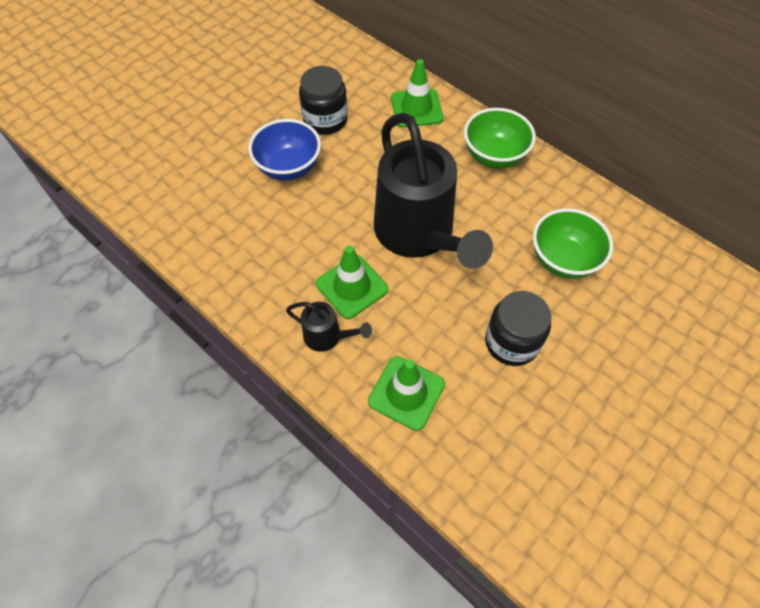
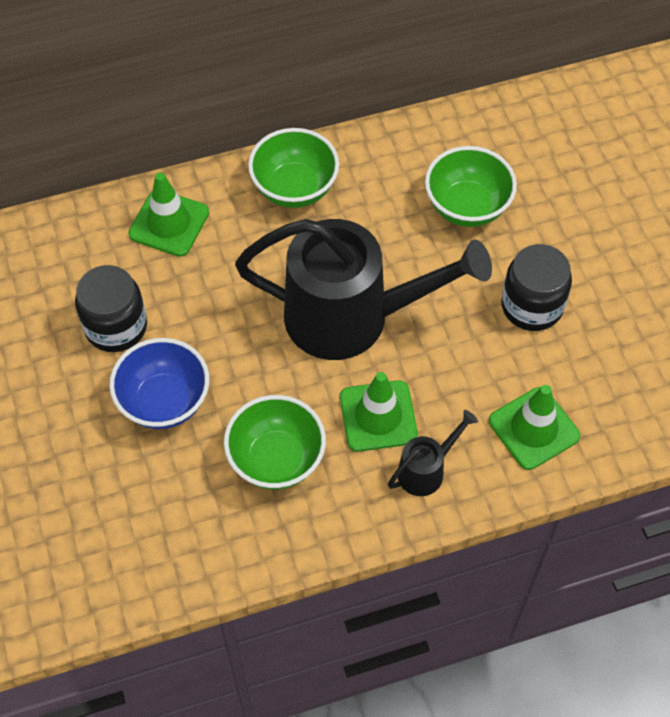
camera: 60 degrees left, 0 degrees up
(283, 244) = (276, 459): none -> green bowl

